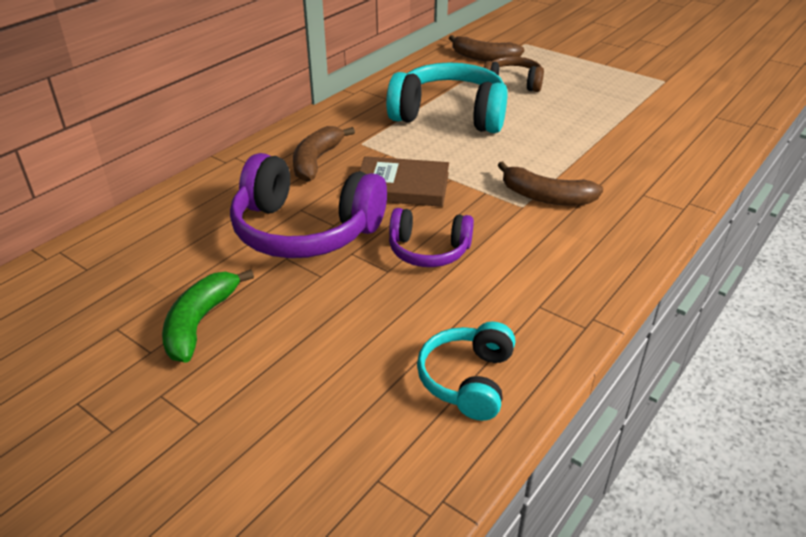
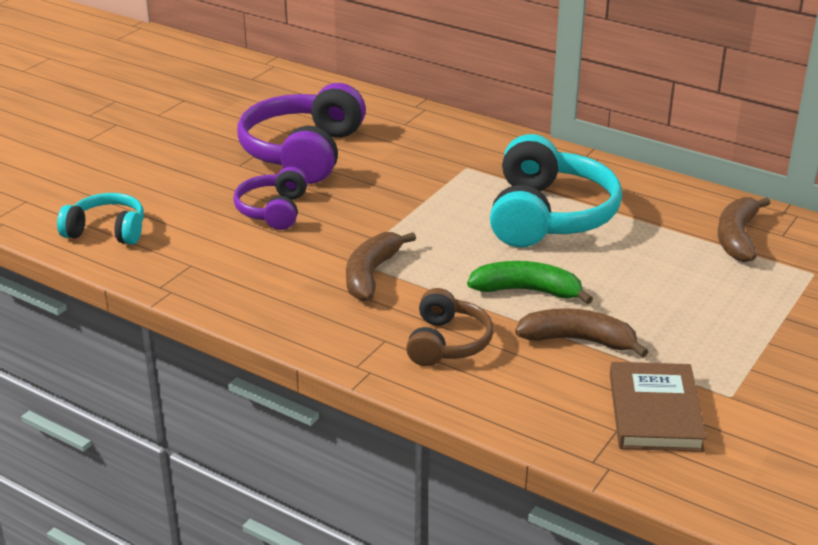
camera: 85 degrees right, 5 degrees down
(200, 323) = (186, 126): green banana -> green banana (527, 291)
(316, 161) = (424, 147): brown banana -> brown banana (578, 340)
(402, 186) = (382, 193): brown book -> brown book (655, 412)
(513, 83) = (659, 260): brown headphones -> brown headphones (447, 343)

